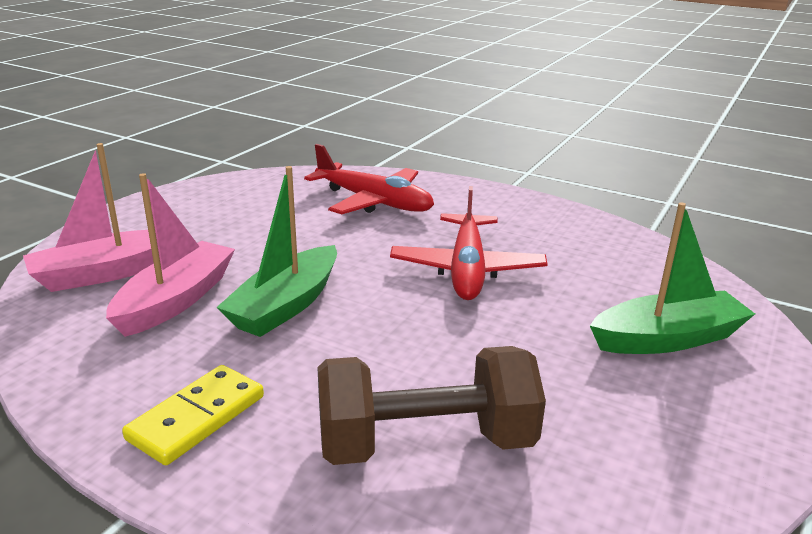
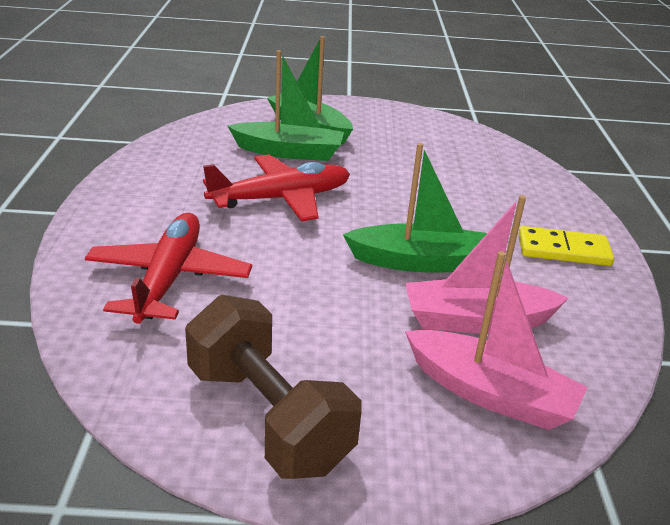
camera: 120 degrees left, 5 degrees up
(425, 443) = (484, 179): brown dumbbell -> brown dumbbell (268, 417)
(586, 302) = (289, 152): none -> green boat

